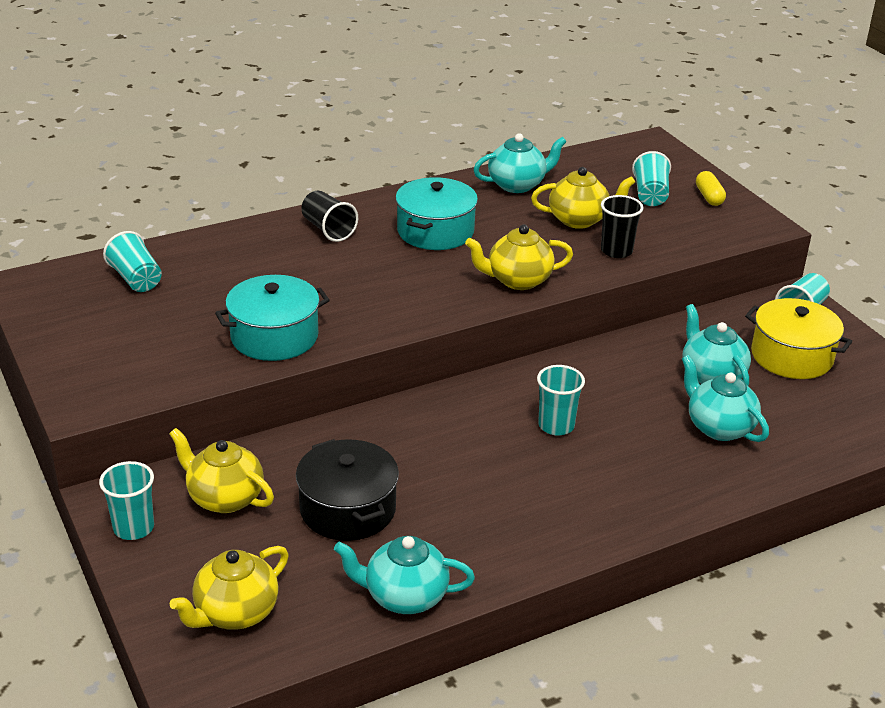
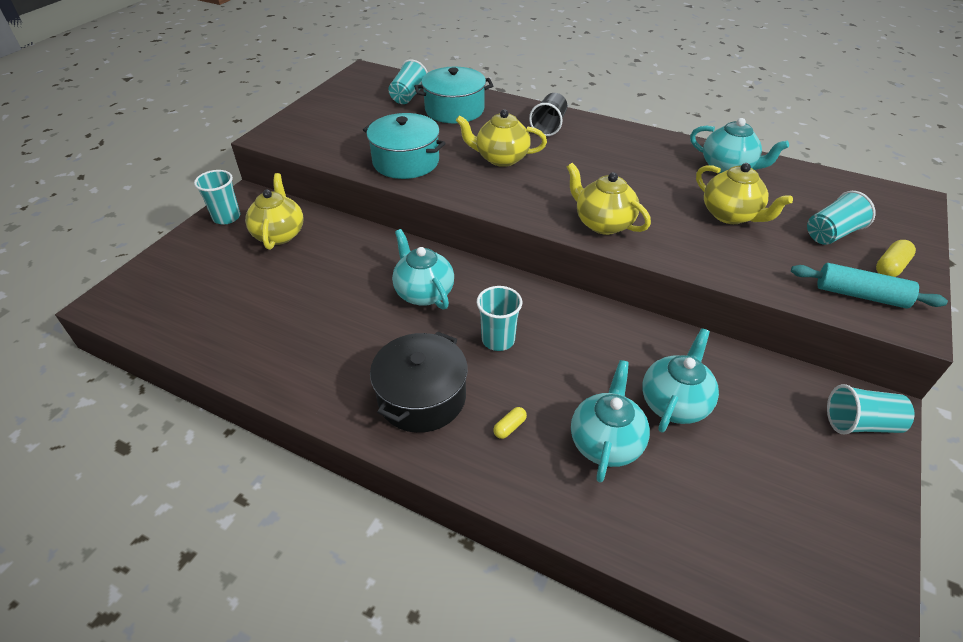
camera: 55 degrees right, 10 degrees up
(235, 613) = (175, 290): yellow teapot -> yellow teapot (501, 158)
(347, 509) = (309, 286): black pot -> black pot (422, 397)
(404, 596) = (237, 354): turquoise teapot -> turquoise teapot (423, 292)
(435, 231) = (610, 163): turquoise pot -> turquoise pot (454, 110)
(616, 251) = (718, 252): black cup -> none
(661, 467) = (509, 427): none -> yellow capsule
(723, 225) = (860, 295): none -> turquoise rolling pin
(791, 356) = (779, 449): yellow pot -> none

